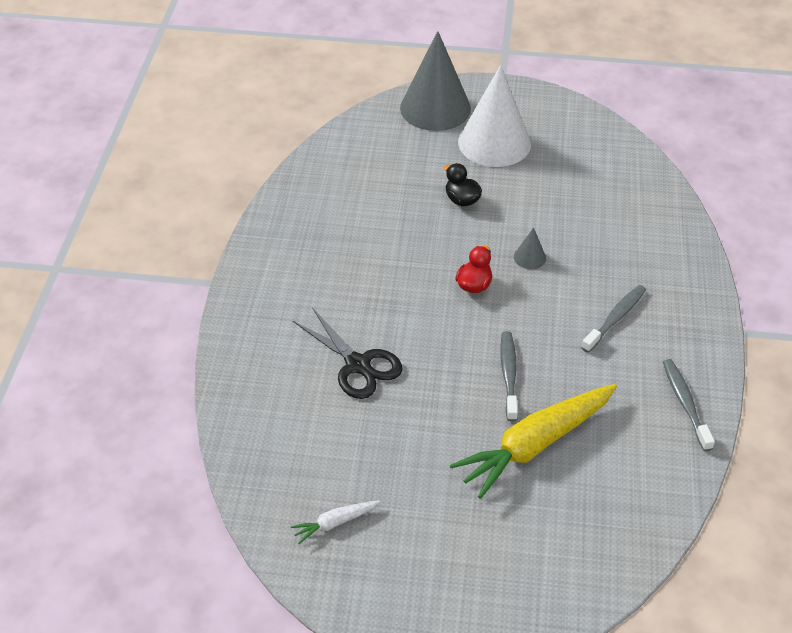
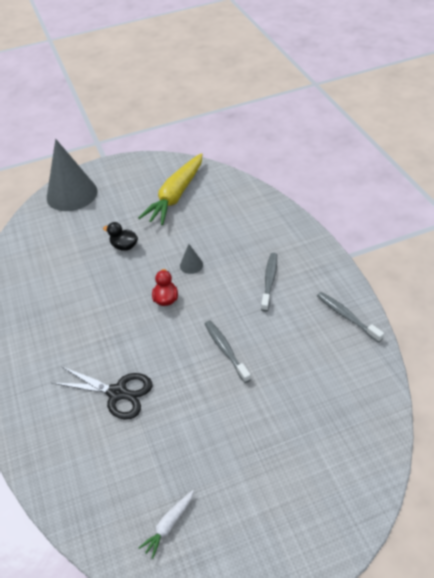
camera: 25 degrees left, 0 degrees up
(494, 143) = (124, 201): white cone -> none
(535, 445) = (273, 391): yellow carrot -> yellow carrot (176, 196)

